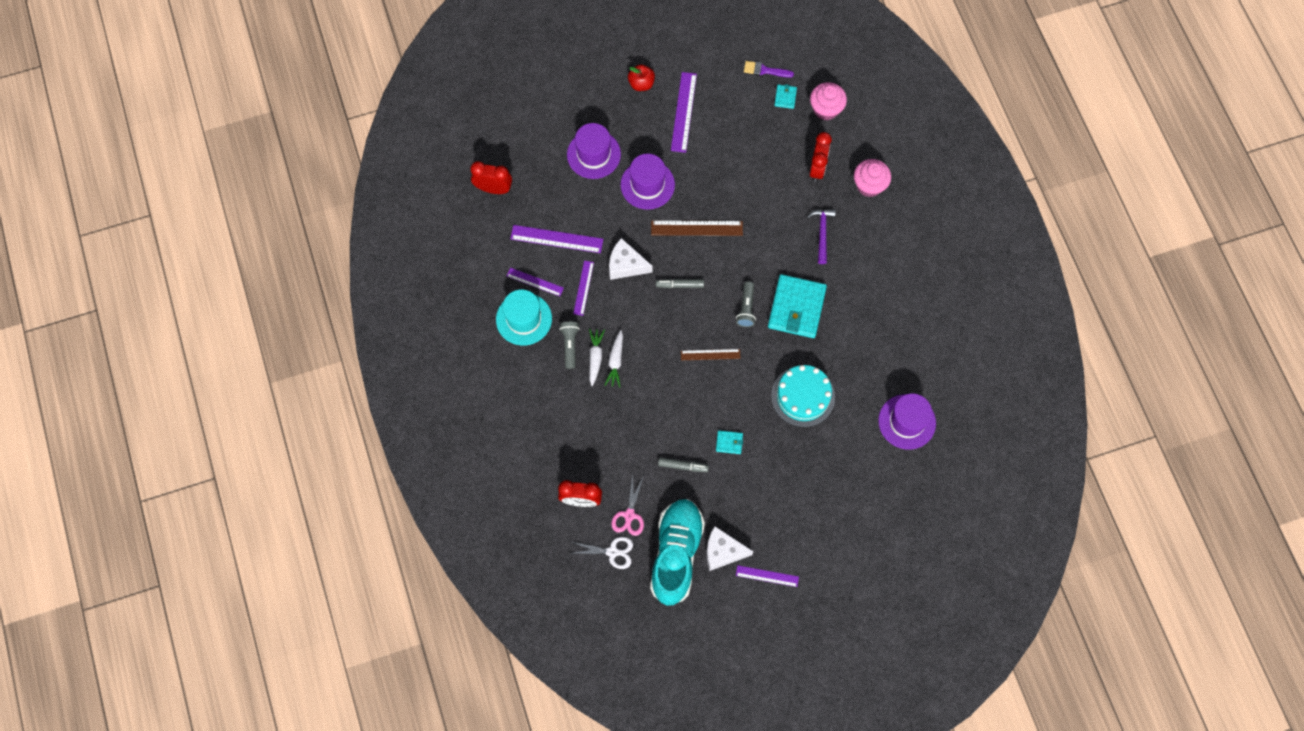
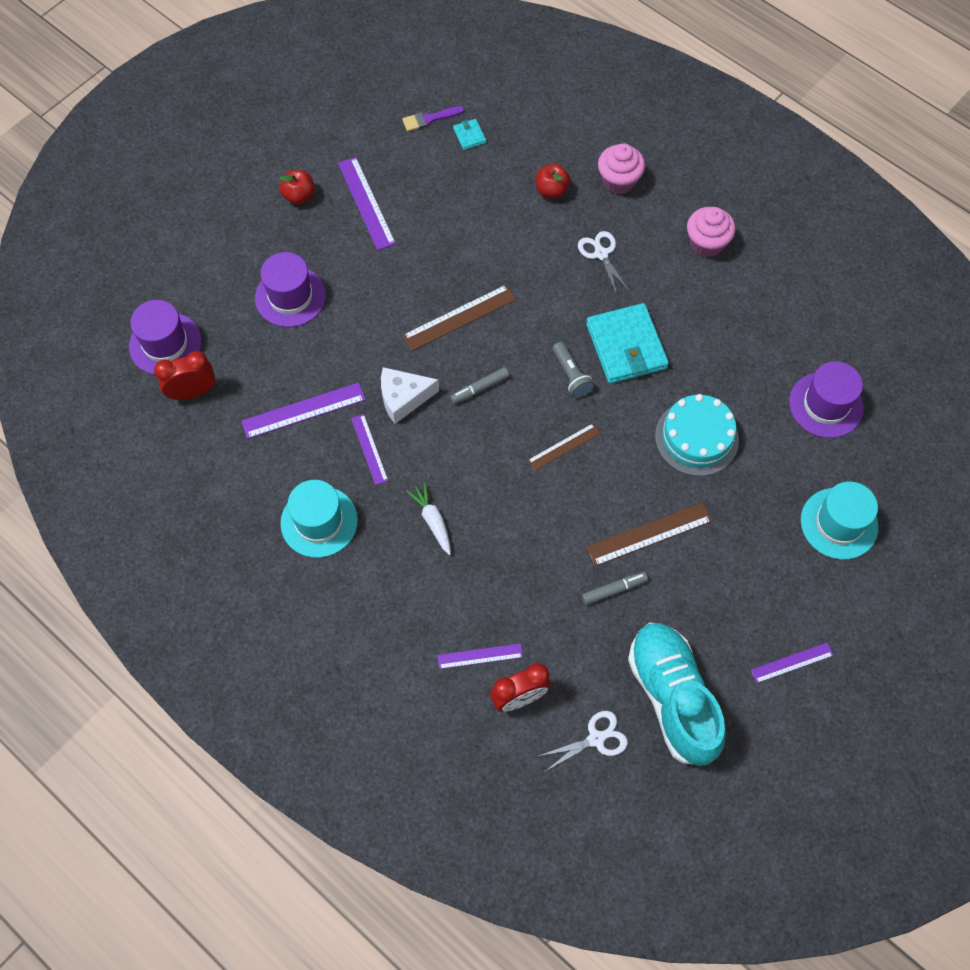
camera: 30 degrees left, 5 degrees down
(535, 282) = (307, 472): purple ruler -> purple ruler (480, 656)
(570, 345) = (394, 523): grey flashlight -> none
(615, 361) = (459, 512): white carrot -> none
(629, 515) = (588, 683): pink scissors -> none
(647, 185) = (373, 299): purple hat -> purple hat (165, 344)
(723, 551) = (723, 663): white cheese -> none
(729, 442) = (649, 534): turquoise wallet -> brown ruler
(817, 168) = (551, 190): red clock -> red apple
(822, 233) = (601, 254): purple hammer -> white scissors
(826, 109) = (521, 127): pink cupcake -> pink cupcake (706, 243)
(860, 505) = (839, 523): none -> turquoise hat

